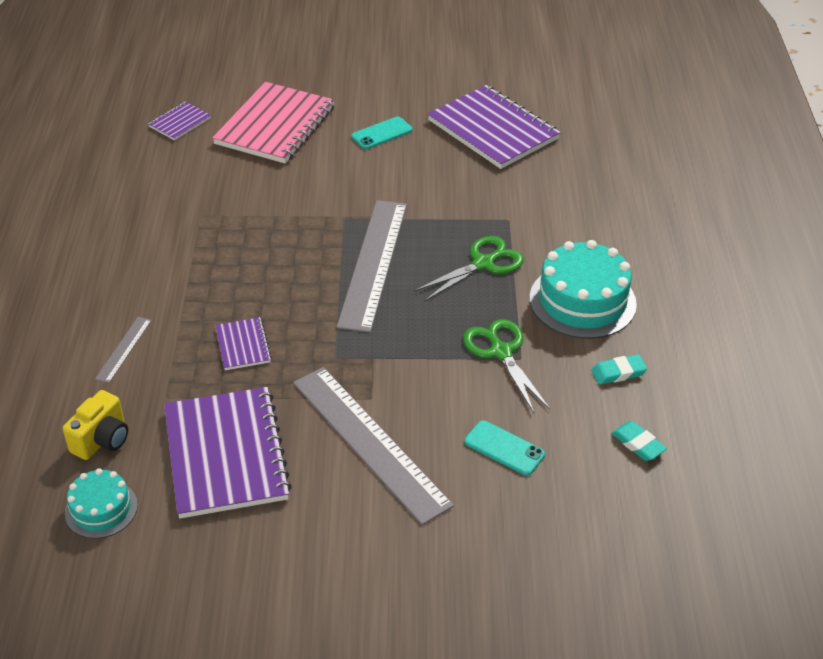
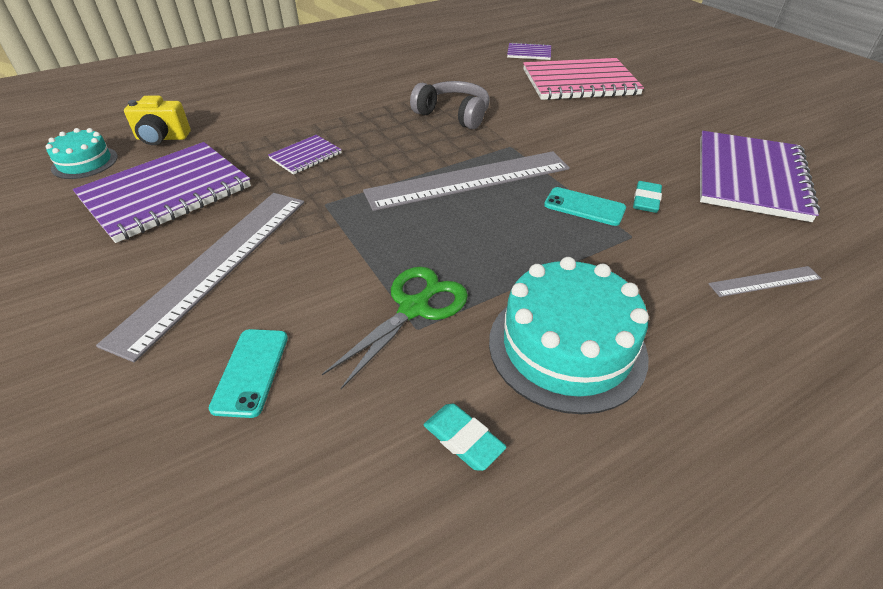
camera: 60 degrees right, 0 degrees up
(124, 349) = (266, 114): grey ruler -> grey ruler (764, 281)
(257, 226) = (453, 115): none -> grey headphones
(382, 133) = (644, 125): turquoise phone -> turquoise phone (584, 207)
(483, 263) = (543, 244): green scissors -> none
(638, 444) = (327, 526): turquoise eraser -> turquoise eraser (646, 200)

